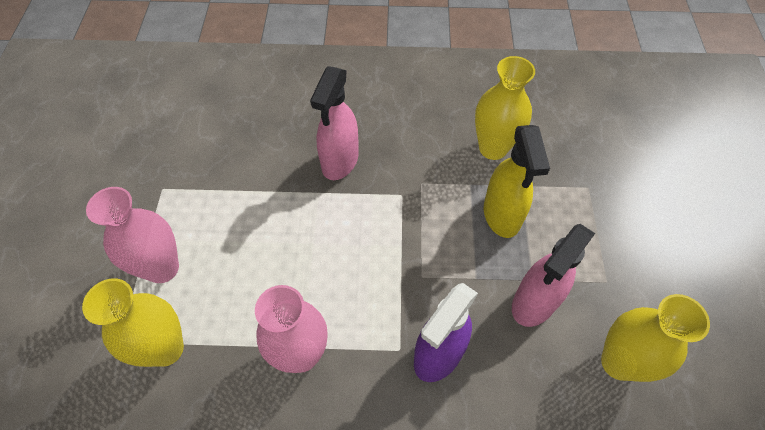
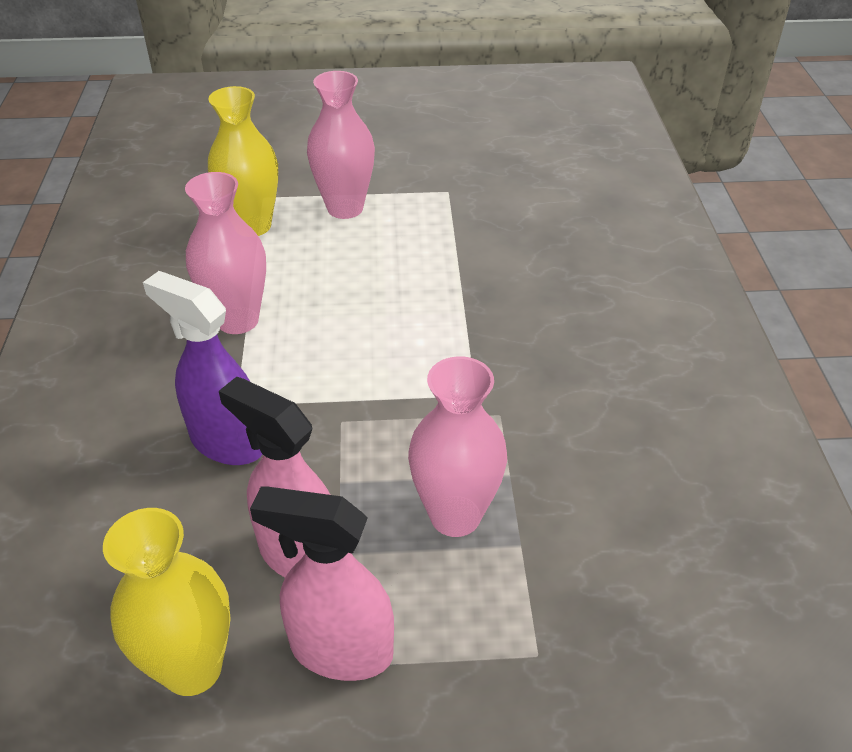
camera: 85 degrees right, 15 degrees down
(340, 161) = (520, 327): pink spray bottle -> pink spray bottle (340, 650)
(493, 148) = (592, 506): yellow vase -> none
(501, 215) = (455, 516): yellow spray bottle -> pink vase

